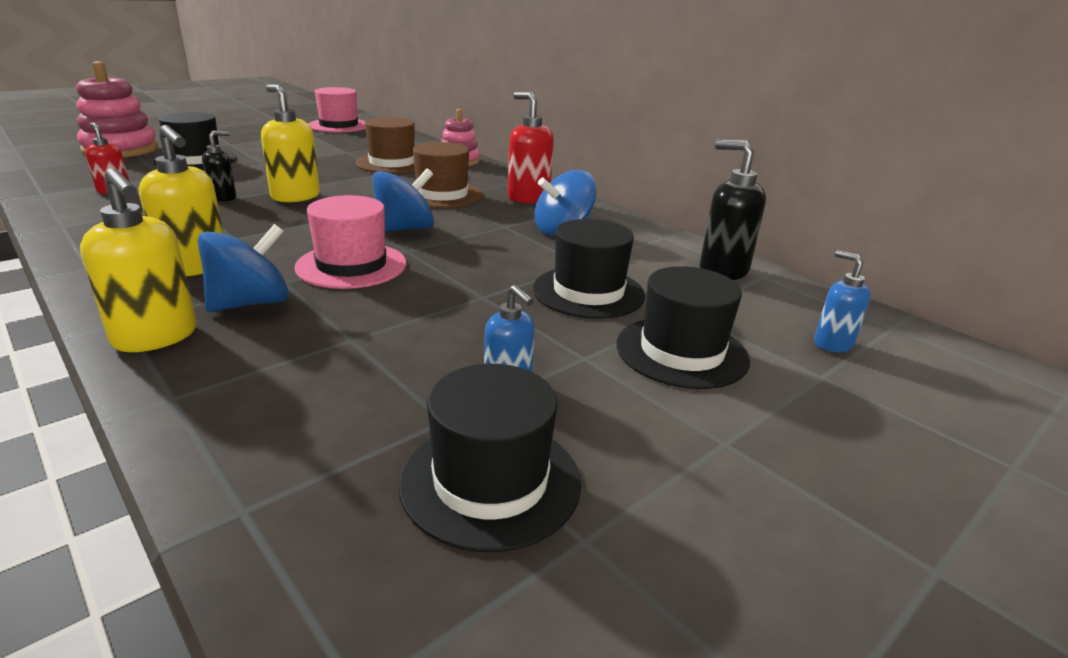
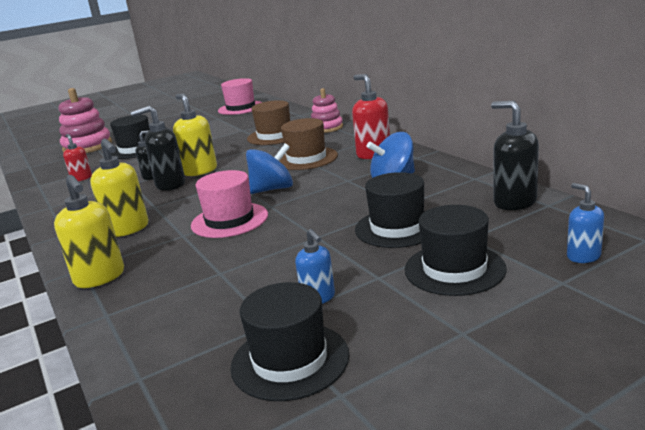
camera: 15 degrees right, 5 degrees down
(251, 303) = (159, 252): blue spinning top -> none
(254, 211) = (170, 185): none -> black soap dispenser

